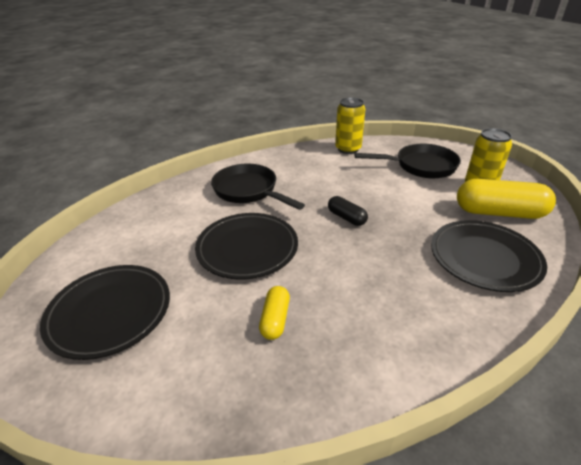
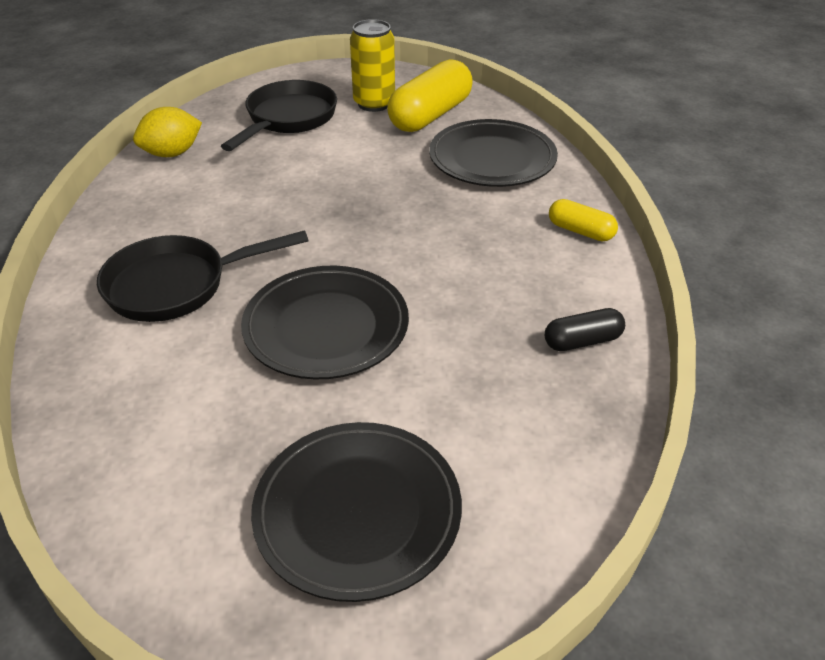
camera: 65 degrees left, 5 degrees up
(275, 319) = (482, 341): yellow capsule -> yellow capsule (580, 231)
(346, 218) = (339, 218): black capsule -> black capsule (582, 341)
(348, 149) = (172, 153): yellow can -> yellow lemon

